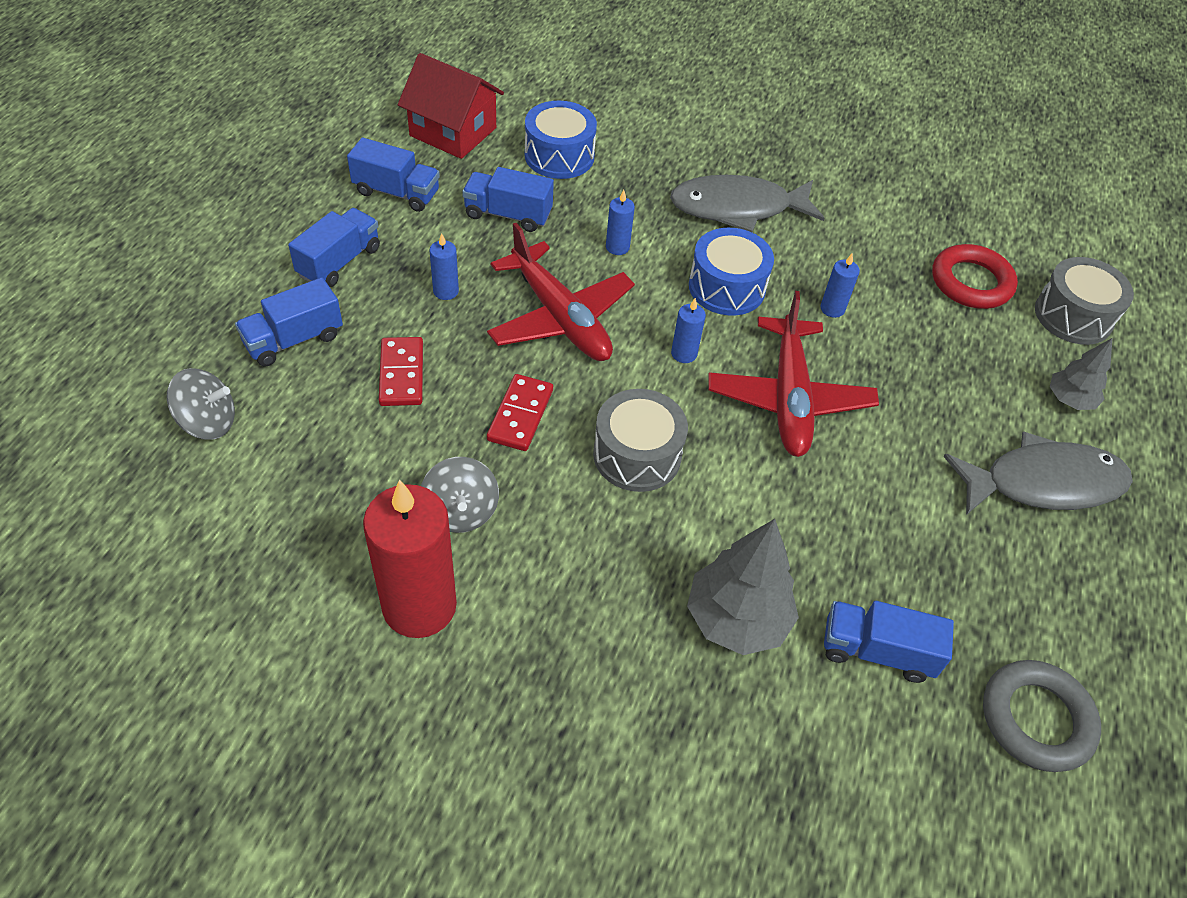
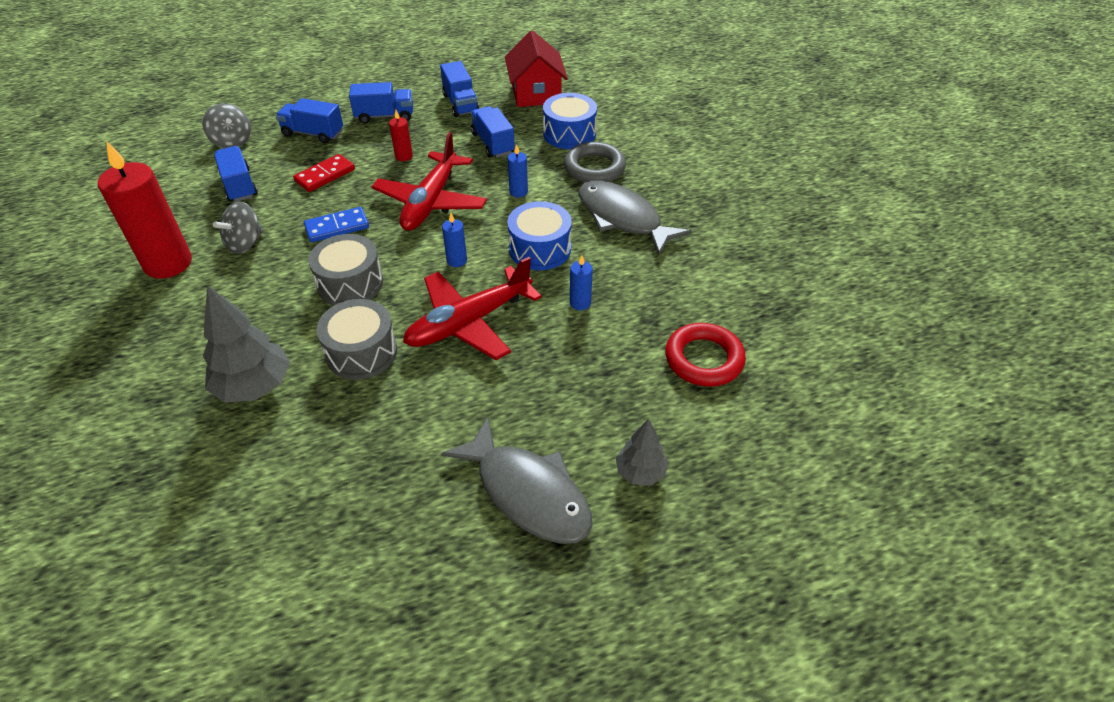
camera: 55 degrees right, 5 degrees down
(446, 291) = (404, 156): blue candle -> red candle
(520, 415) = (337, 227): red domino -> blue domino
(877, 651) = (280, 465): blue truck -> blue truck (239, 185)
(1036, 719) = (284, 583): grey ring -> grey ring (594, 168)
(1073, 316) = (745, 435): grey drum -> grey drum (361, 352)

